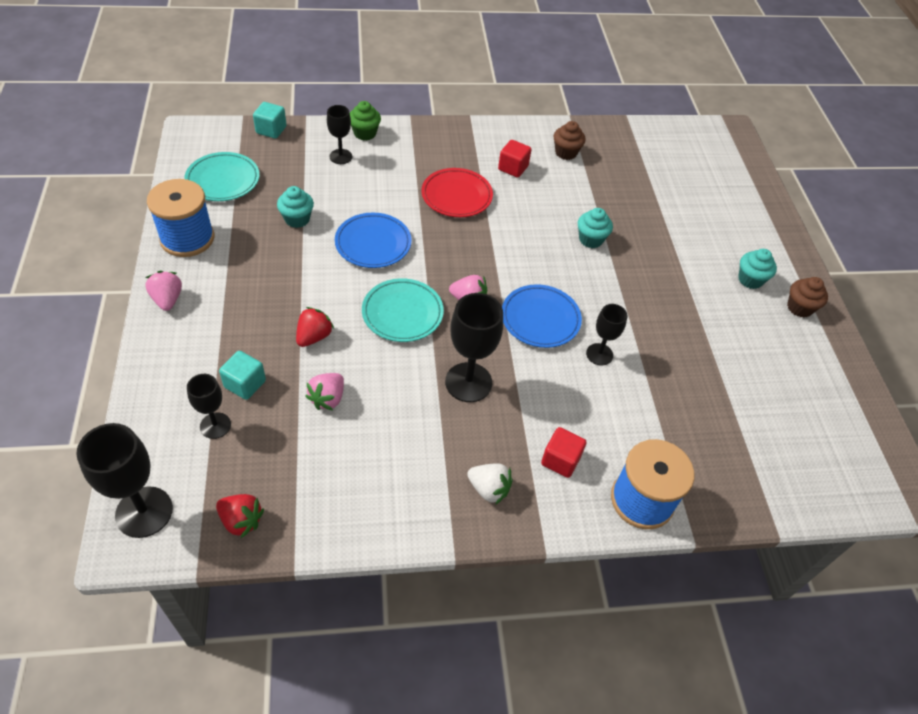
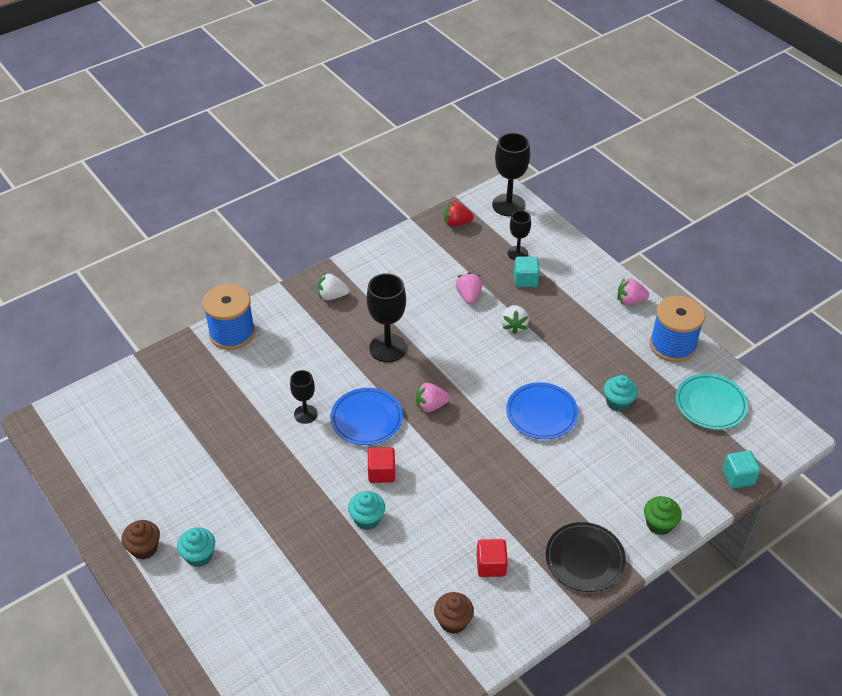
camera: 155 degrees right, 5 degrees down
(167, 299) = (630, 301): pink strawberry -> pink strawberry turned 135 degrees clockwise
(314, 337) = (514, 326): red strawberry -> white strawberry
(341, 156) = (651, 483): black goblet -> none
(402, 313) = (470, 371): turquoise plate -> none
(441, 141) = (584, 559): none -> black plate
(456, 196) = (516, 499): red plate -> none
(560, 460) = (296, 331): red cube -> red cube (381, 472)

